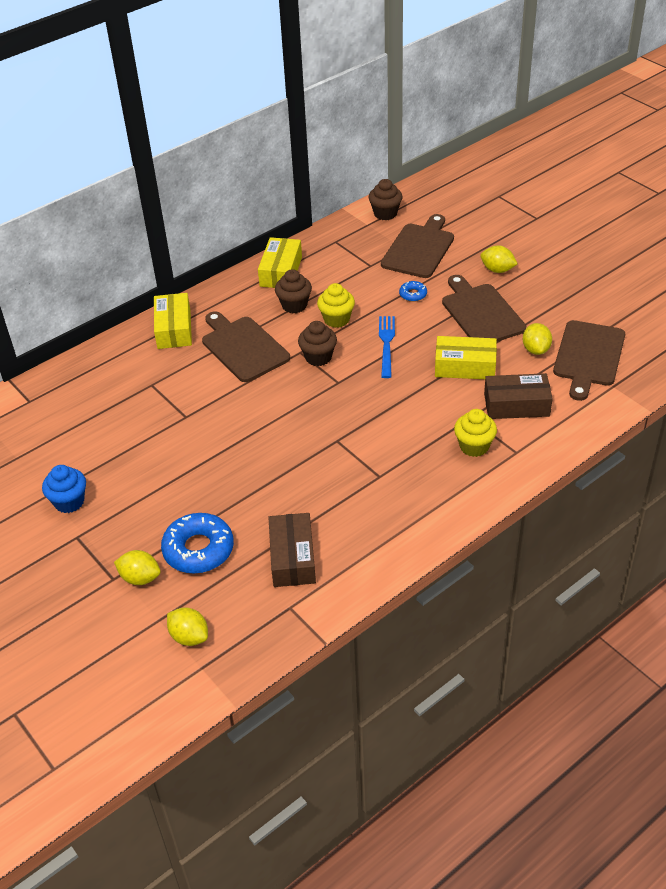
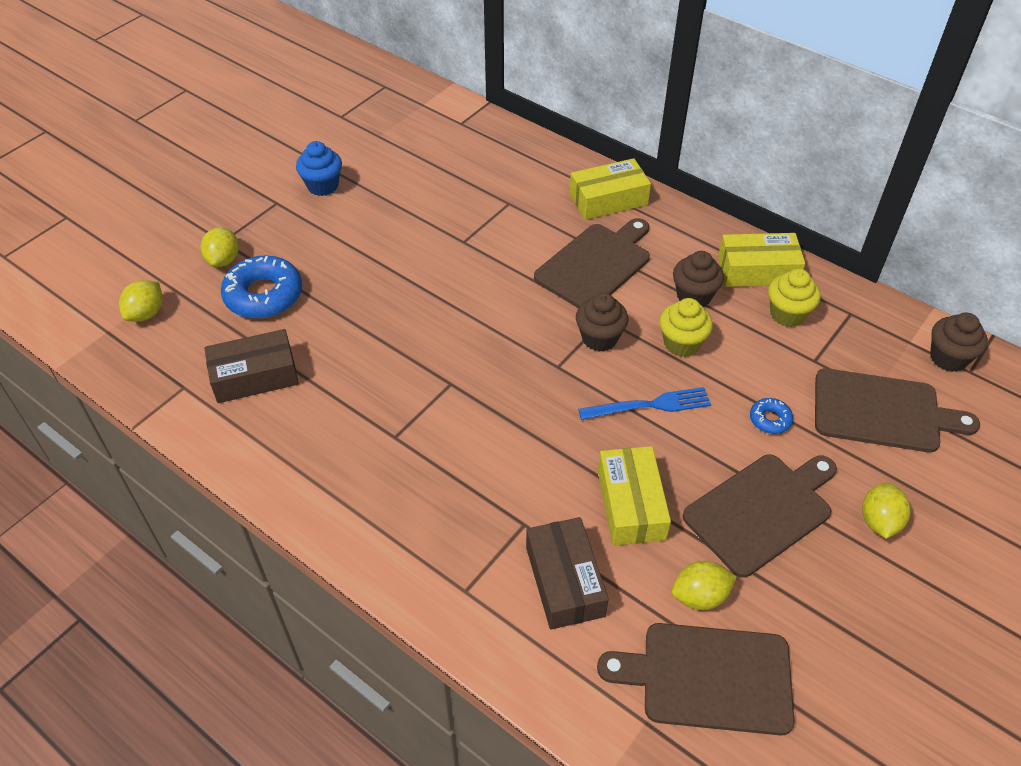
camera: 75 degrees right, 5 degrees up
(474, 446) = (467, 536): yellow cupcake -> yellow cupcake (787, 314)

